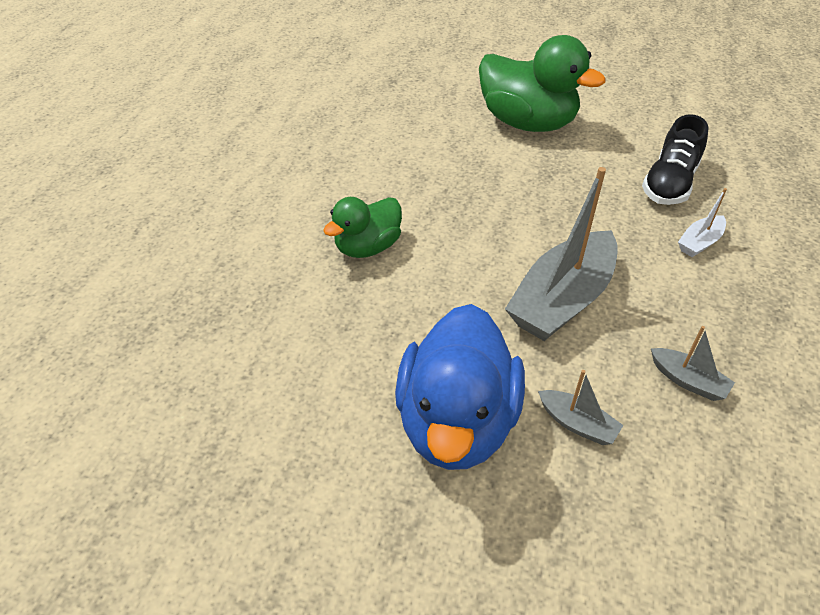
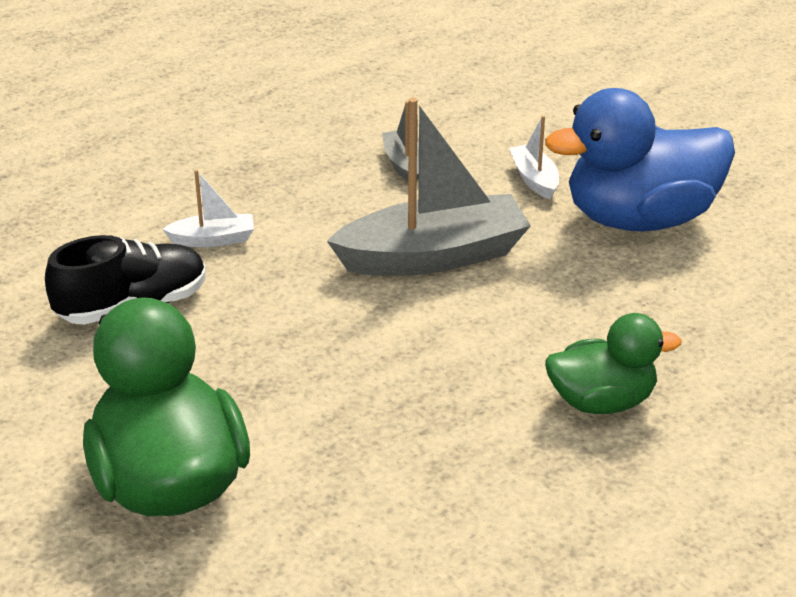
camera: 145 degrees left, 10 degrees down
(456, 422) = (639, 219): blue duck -> blue duck turned 150 degrees counterclockwise
(577, 424) = (534, 179): grey boat -> white boat

